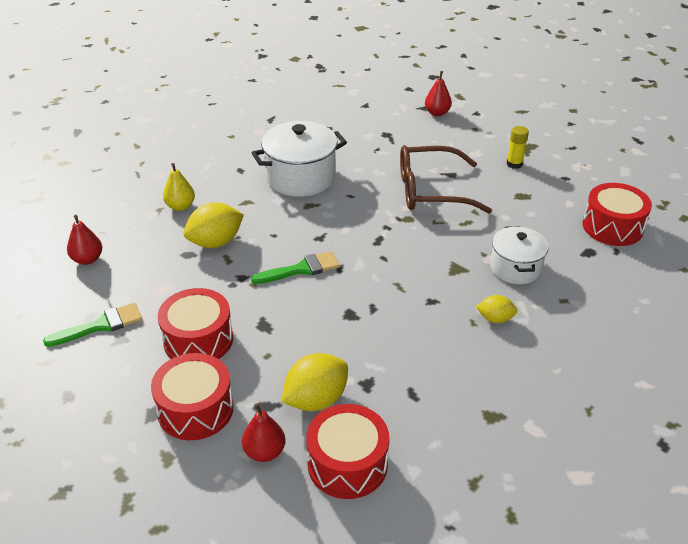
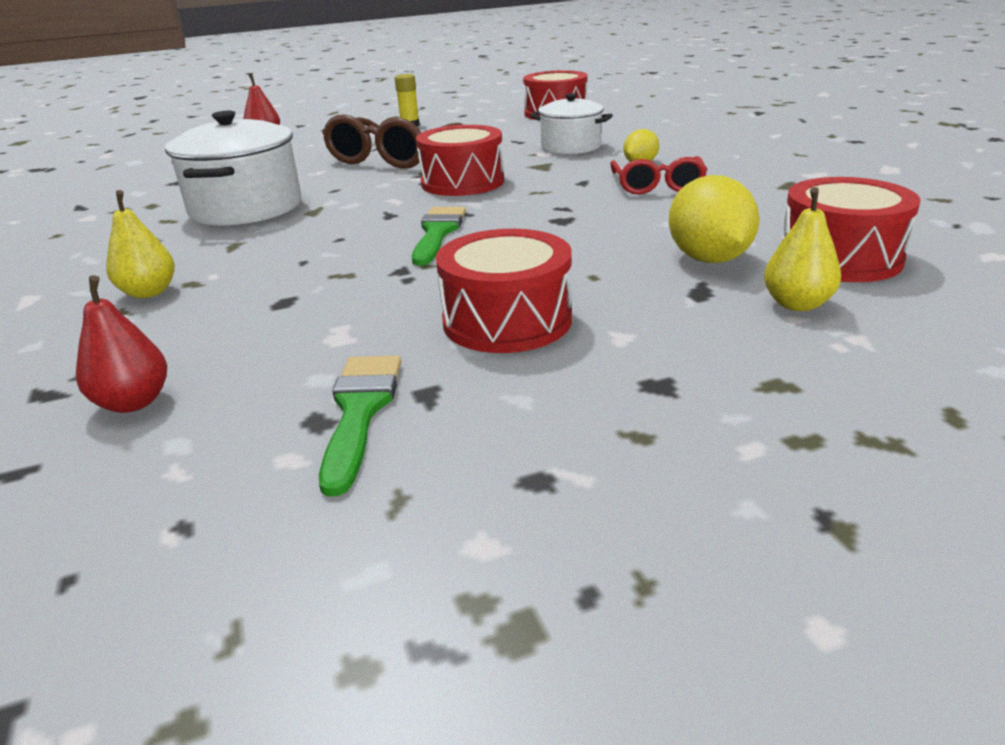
camera: 60 degrees left, 10 degrees down
(195, 409) = (673, 344): red drum -> red drum (462, 182)
(215, 242) = (289, 277): yellow lemon -> none
(264, 452) = (797, 304): red pear -> yellow pear
(446, 342) = (657, 185): none -> red glasses

